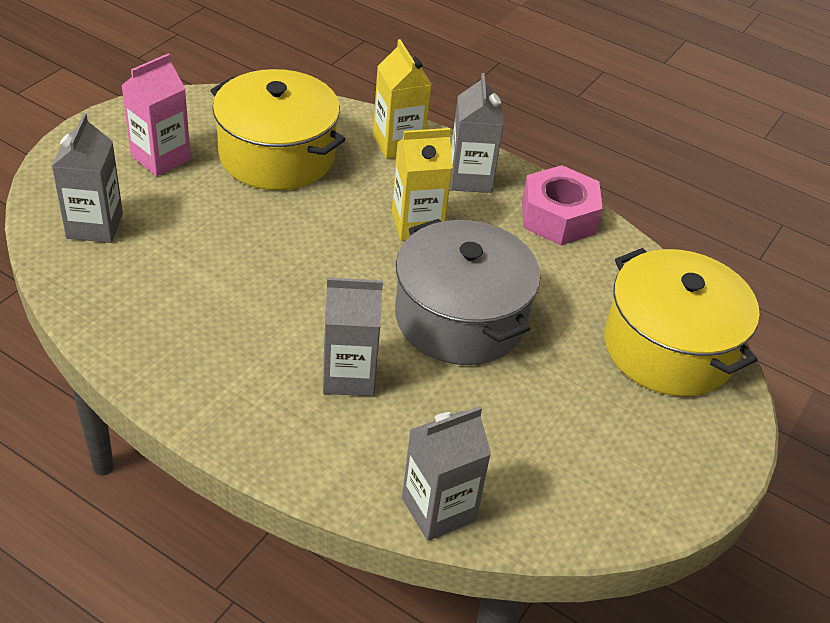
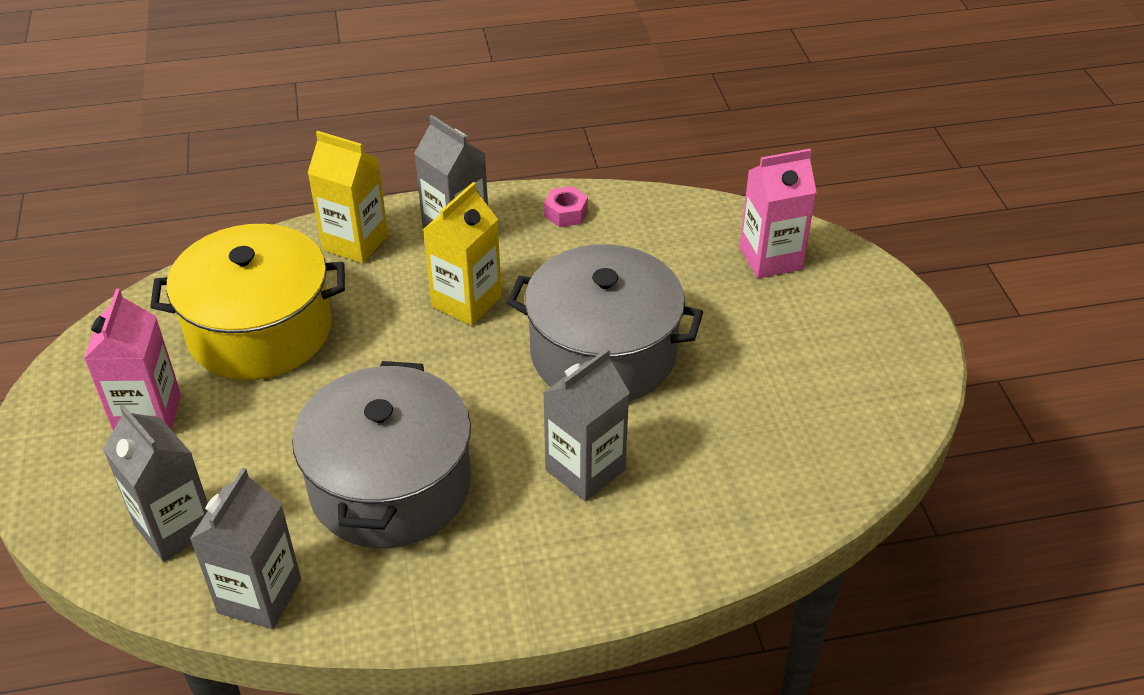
camera: 40 degrees left, 0 degrees up
(228, 292) = (390, 485): none -> grey pot
(438, 509) = (785, 514): grey carton -> grey carton (259, 596)
(558, 217) = (566, 213): pink nut -> pink nut, size x0.49
(668, 348) = (770, 258): yellow pot -> pink carton

